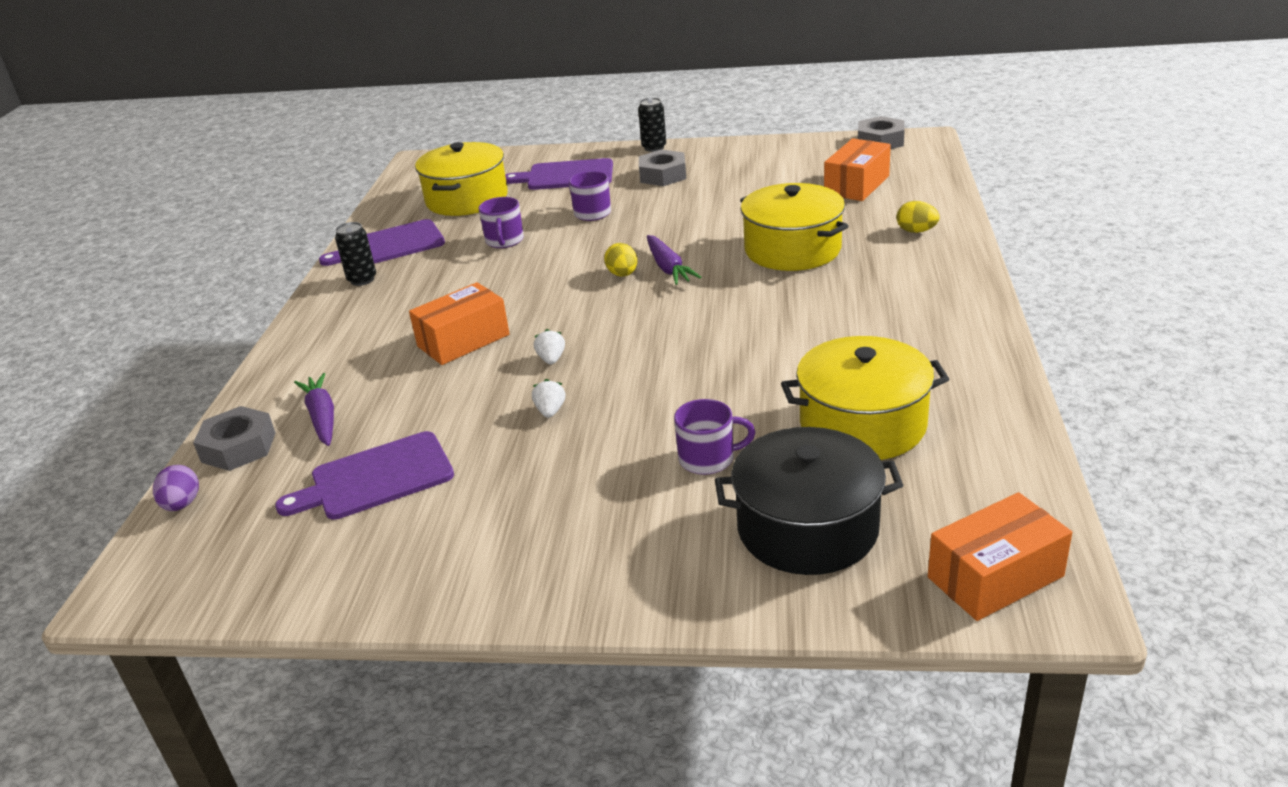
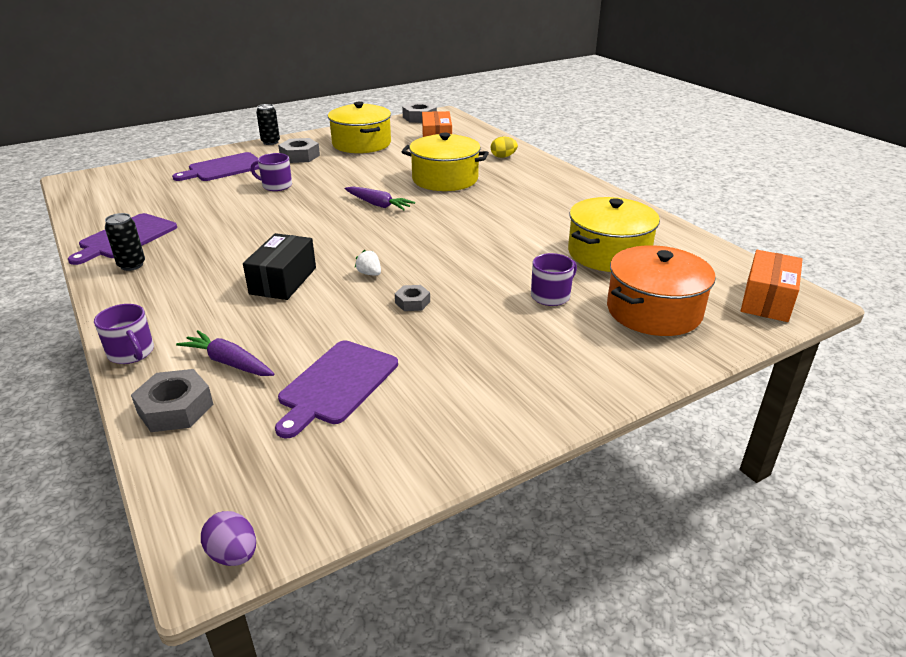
camera: 40 degrees left, 0 degrees up
(182, 504) = (176, 468): purple egg -> purple egg (233, 554)
(463, 340) = (283, 280): orange box -> black box
(467, 199) = (156, 196): yellow pot -> yellow pot (361, 144)
(504, 241) = (228, 215): purple mug -> purple mug (131, 353)
(550, 411) = (412, 302): white strawberry -> grey nut
(622, 274) = (351, 215): yellow egg -> none
(807, 528) = (654, 311): black pot -> orange pot

